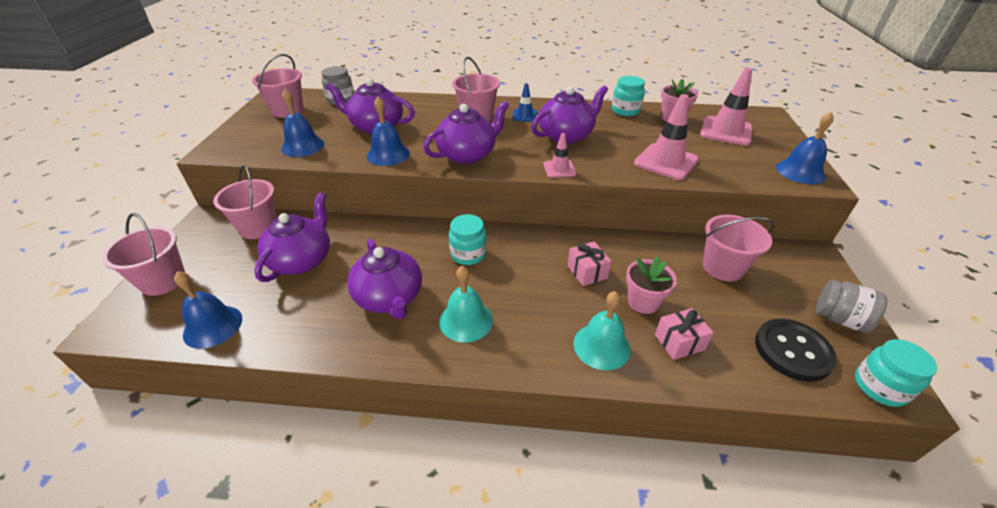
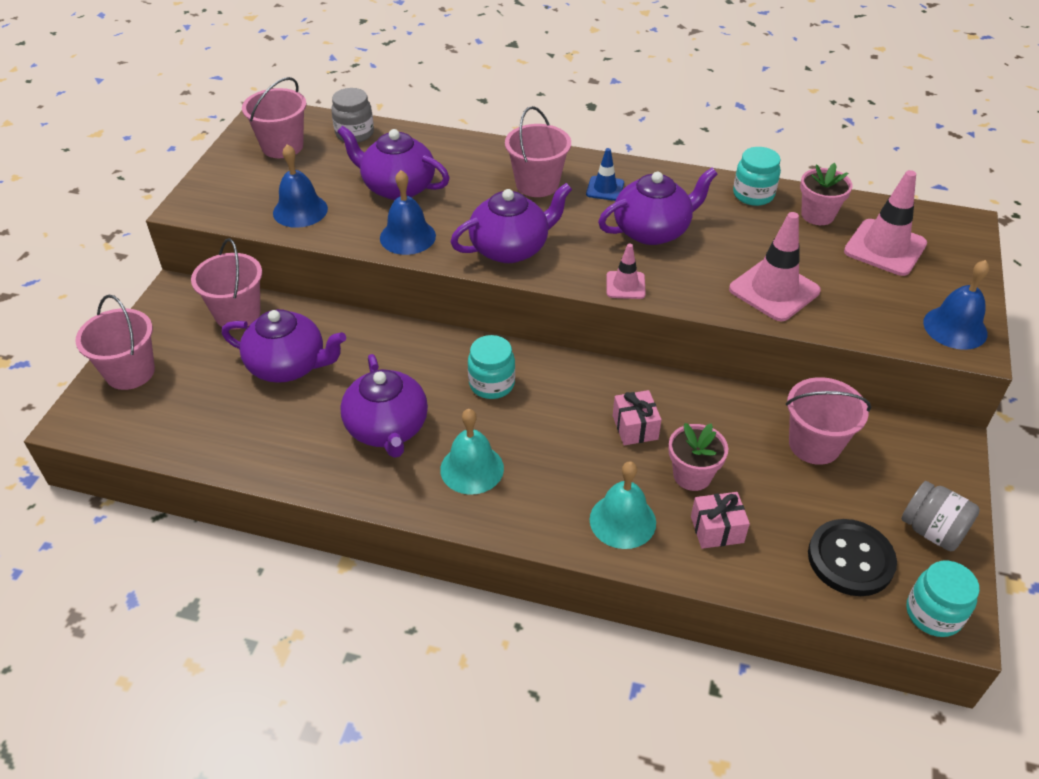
camera: 10 degrees right, 5 degrees up
(213, 326) = (188, 435): blue bell -> none
(302, 260) = (288, 366): purple teapot -> purple teapot turned 75 degrees clockwise

